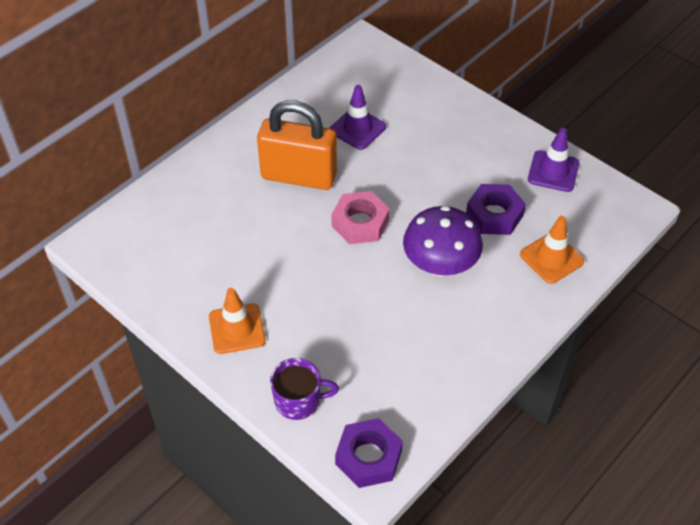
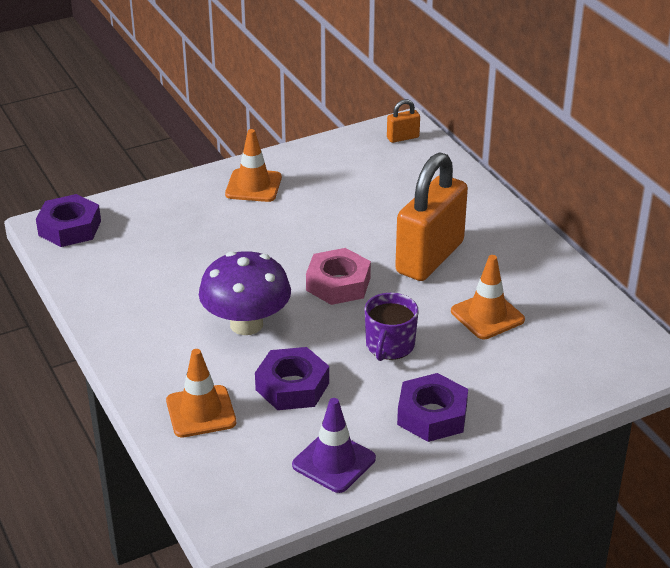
camera: 110 degrees right, 15 degrees down
(112, 239) = (403, 138): none -> orange padlock
(298, 401) = (153, 204): purple mug -> purple mug (389, 346)
(357, 129) = (487, 316): purple traffic cone -> orange traffic cone
(479, 134) = (432, 415): none -> purple nut

